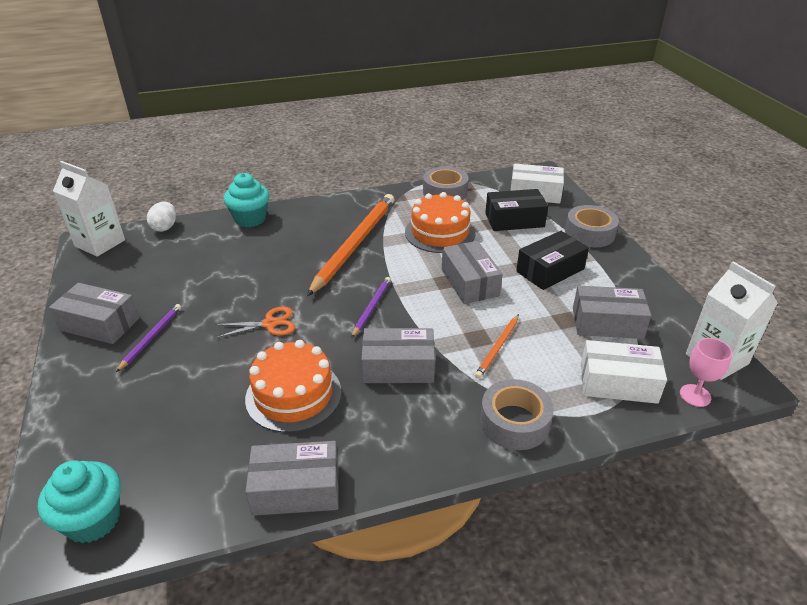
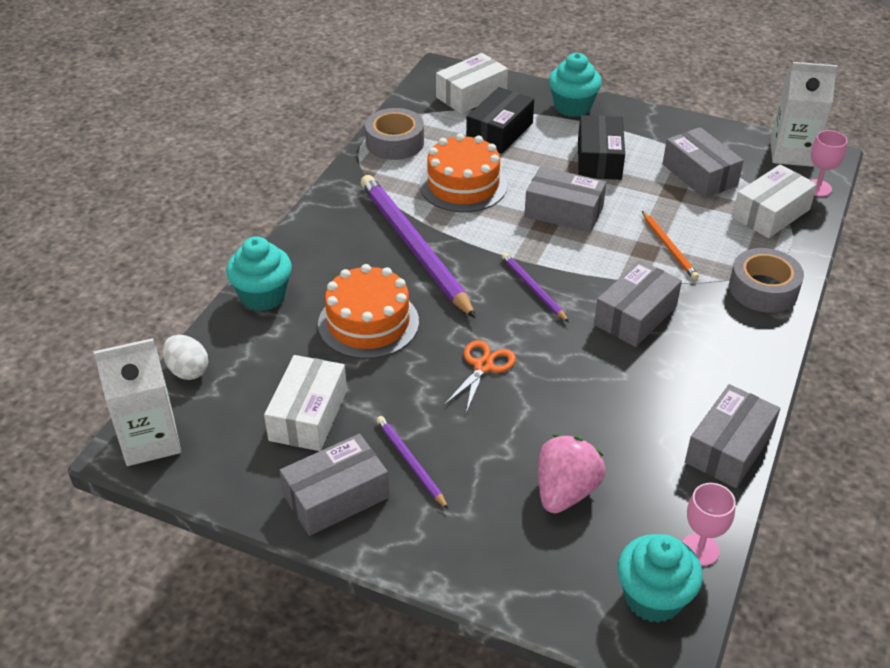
camera: 50 degrees left, 5 degrees up
(162, 281) = (308, 415): none -> white box
(164, 525) = (700, 549): none -> pink goblet
(176, 419) = (565, 491): none -> pink strawberry
(293, 395) = (608, 397): orange cake -> orange cake (368, 323)
(355, 244) = (413, 247): orange pencil -> purple pencil
(589, 233) = (572, 107): grey tape -> turquoise cupcake
(607, 323) = (699, 175): grey box -> grey box turned 75 degrees counterclockwise

